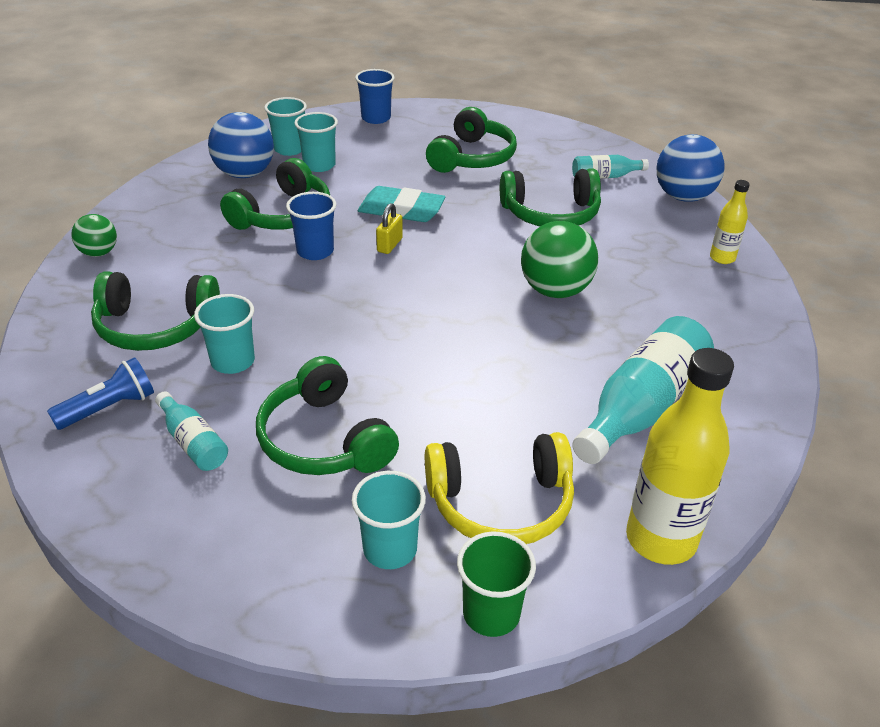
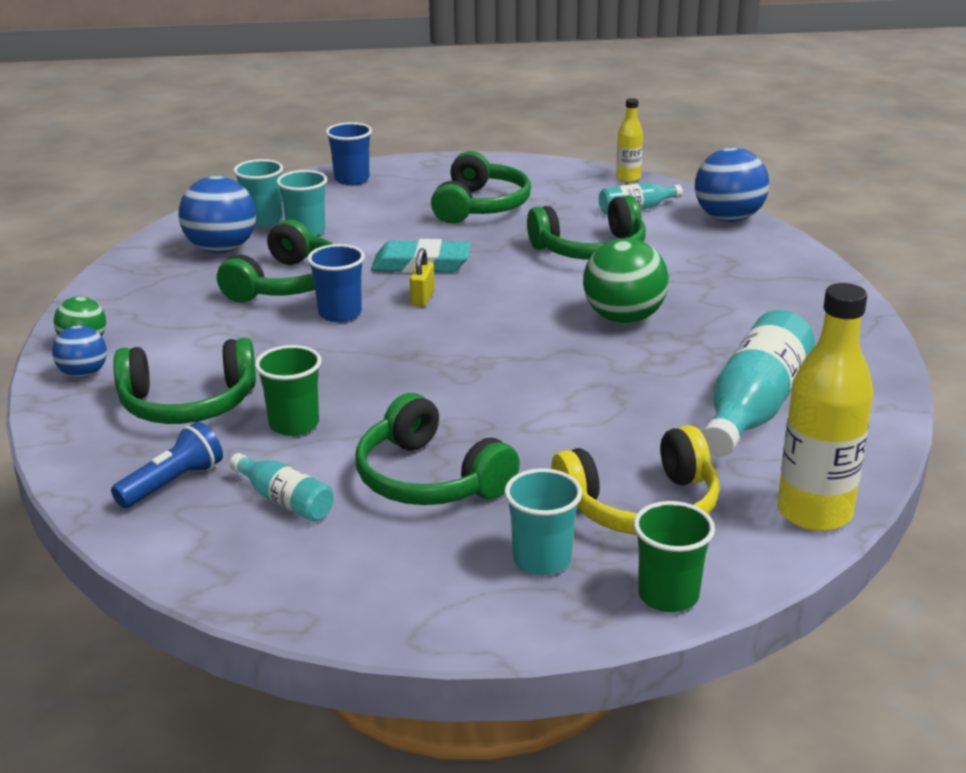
camera: 10 degrees left, 10 degrees down
(86, 283) = (83, 374): none -> blue ball
(233, 361) = (294, 424): turquoise cup -> green cup
(722, 258) = (789, 269): yellow bottle -> yellow bottle (628, 178)

